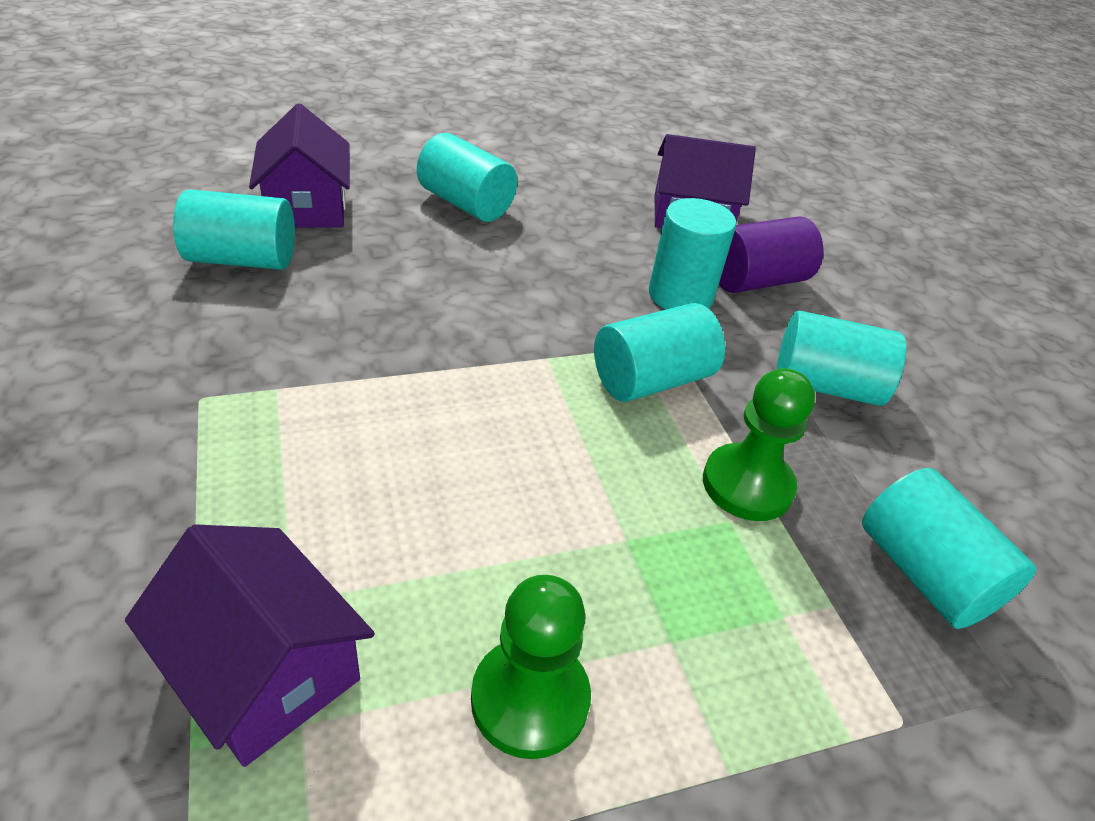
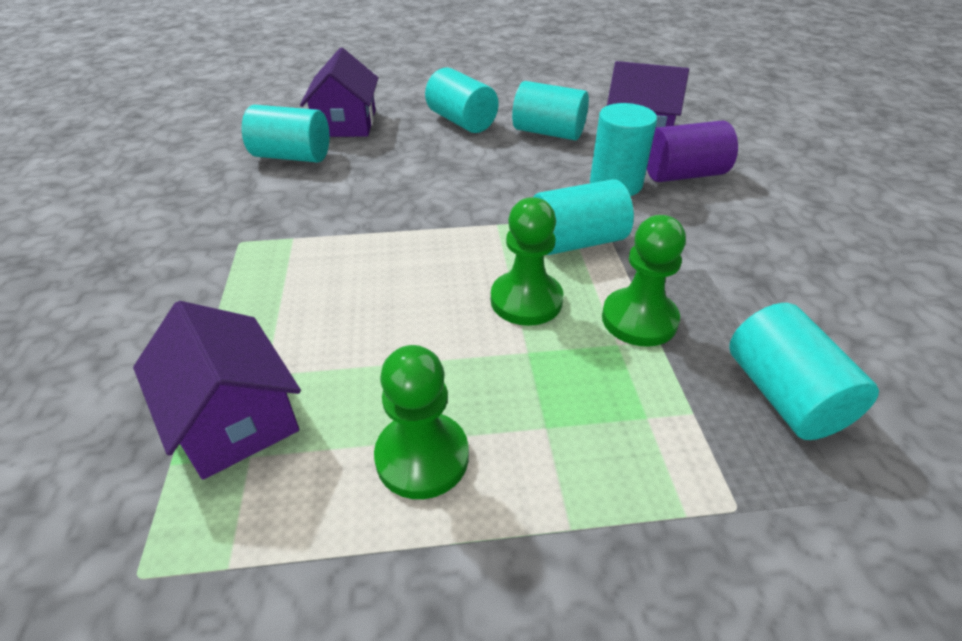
camera: 15 degrees right, 0 degrees up
(608, 467) = (526, 300): none -> green pawn
(825, 385) = (726, 251): turquoise cylinder -> turquoise cylinder (548, 132)

